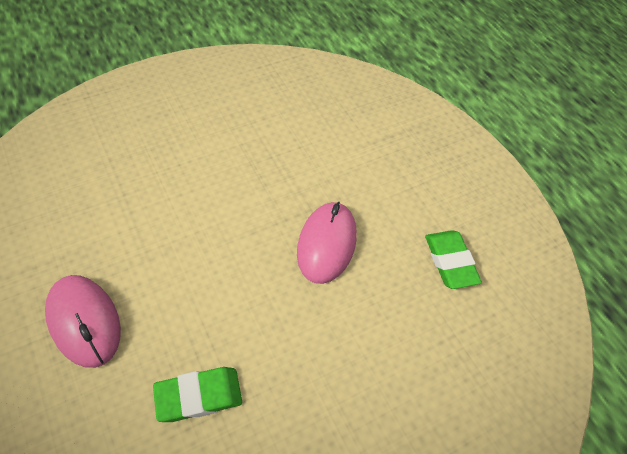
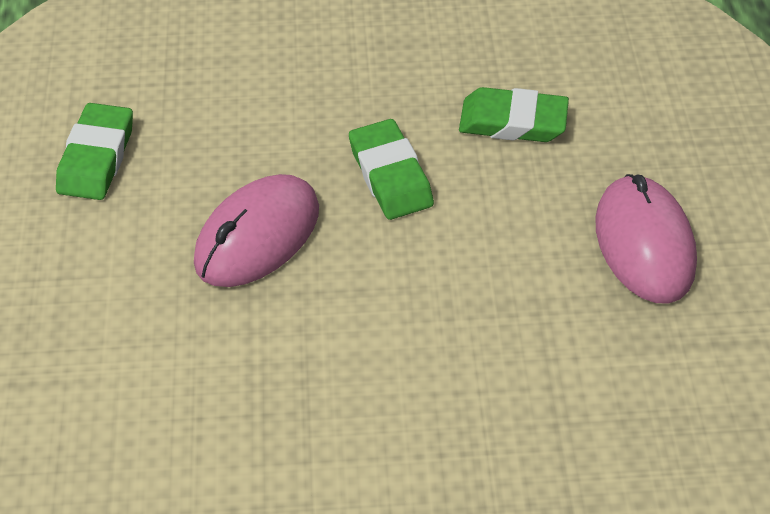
camera: 150 degrees left, 5 degrees down
(268, 314) = (390, 175): none -> green eraser

